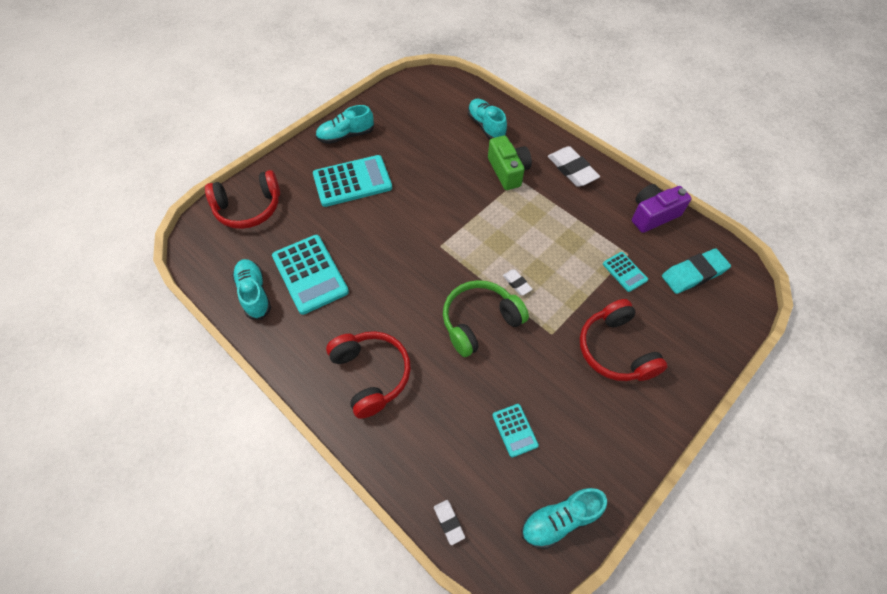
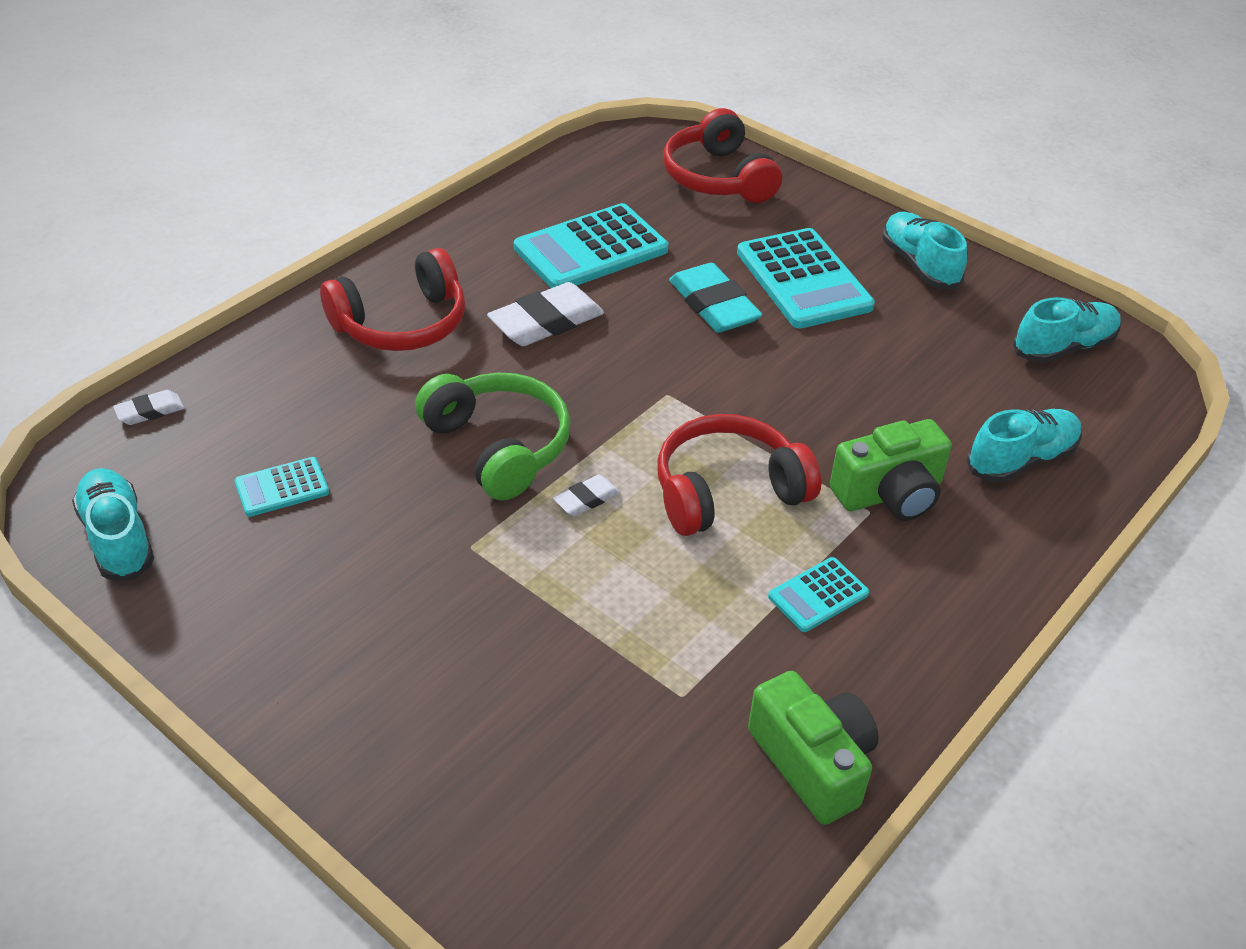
camera: 85 degrees right, 15 degrees down
(254, 293) = (551, 201): turquoise shoe -> turquoise shoe (1063, 347)
(572, 169) = (927, 608): white eraser -> white eraser (546, 322)
(615, 350) = (429, 645): red headphones -> red headphones (727, 491)
(624, 272) = (629, 682): turquoise calculator -> turquoise calculator (818, 595)
(653, 215) = (812, 762): purple camera -> green camera
(693, 274) = (634, 826): turquoise eraser -> turquoise eraser (713, 305)

